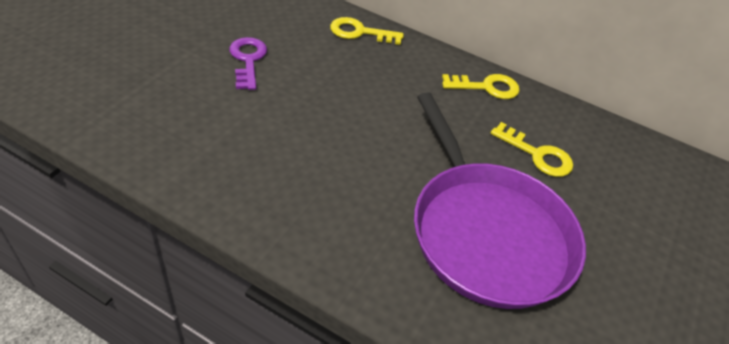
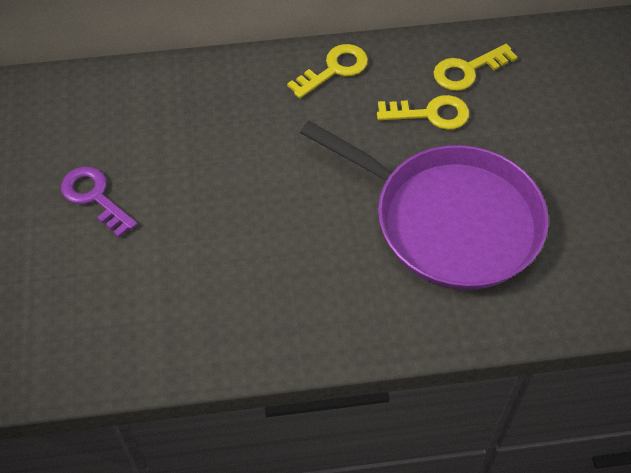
camera: 30 degrees left, 10 degrees up
(360, 32) = (167, 86): yellow key -> yellow key (468, 70)

